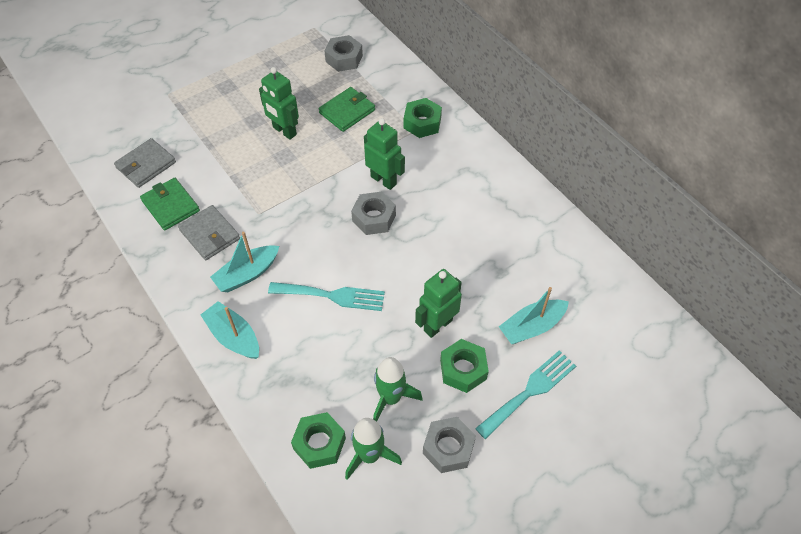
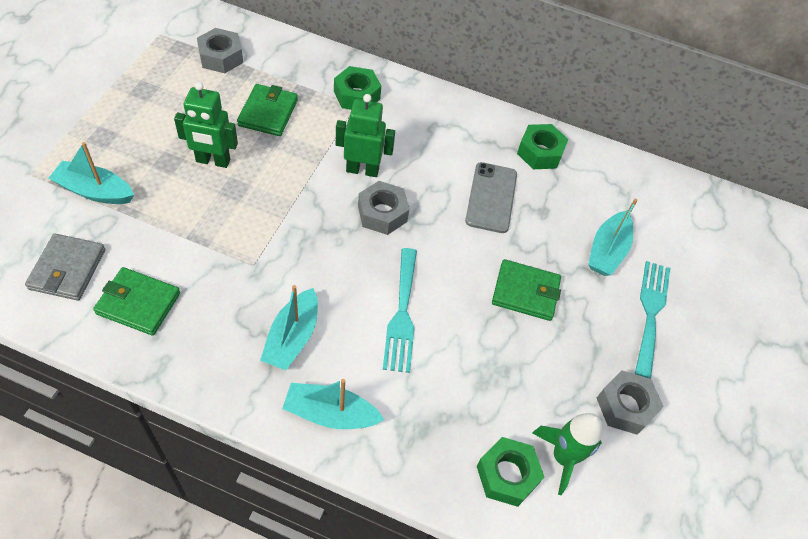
camera: 40 degrees left, 0 degrees up
(196, 121) = (95, 191): none -> turquoise boat
(210, 234) = (214, 314): grey wallet -> none
(332, 296) = (402, 314): turquoise fork -> turquoise fork turned 120 degrees clockwise
(391, 398) = (538, 388): green rocket -> none
(437, 325) = (525, 292): green robot -> green wallet
(463, 369) = (580, 323): green nut -> green nut (540, 152)
(467, 243) = (491, 197): none -> grey phone

